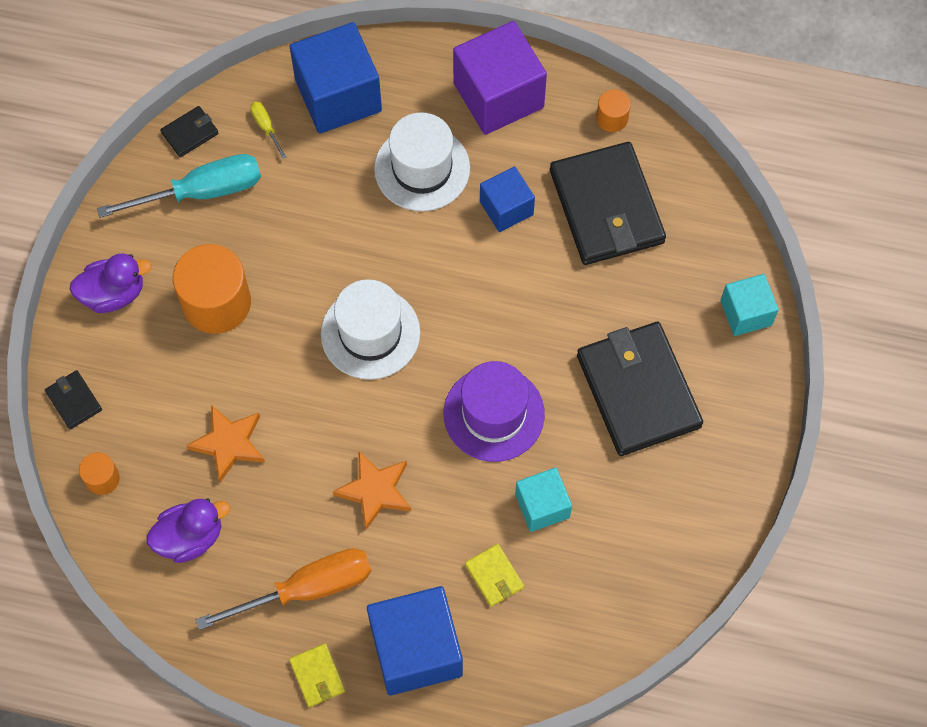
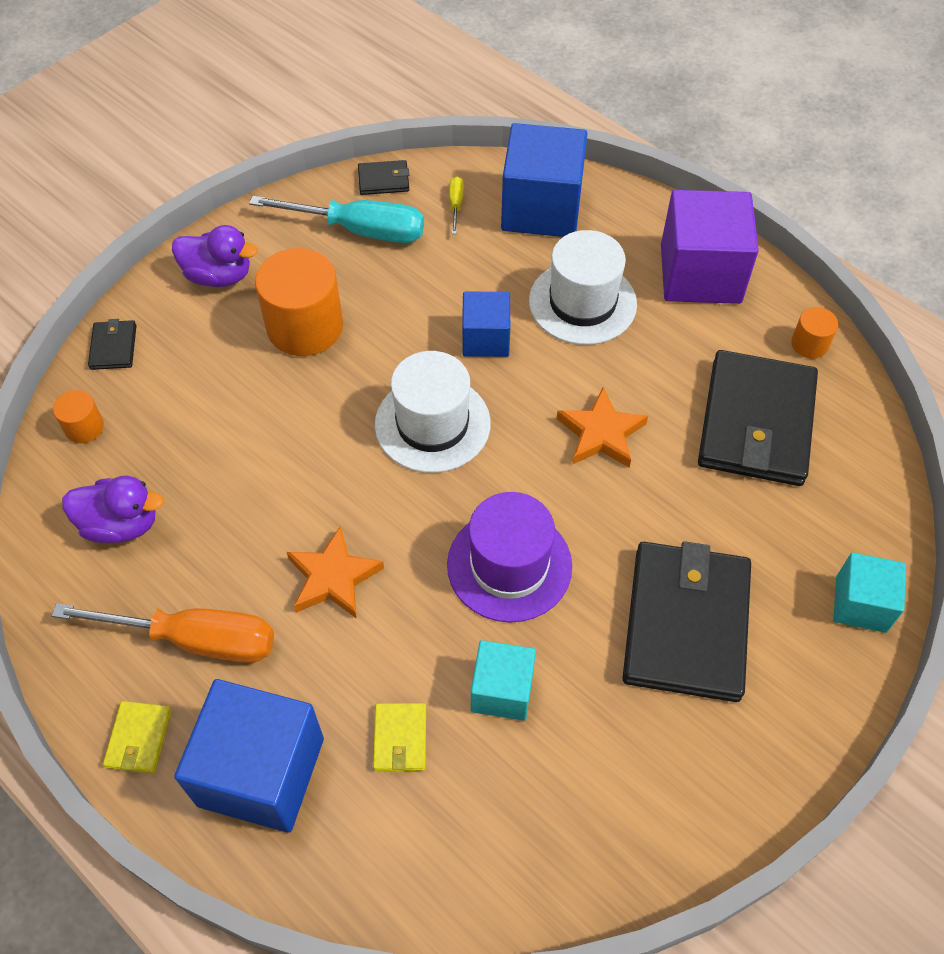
camera: 30 degrees right, 10 degrees down
(229, 443) = (223, 456): orange star -> orange star (601, 433)
(506, 208) = (647, 375): blue cube -> blue cube (485, 339)

